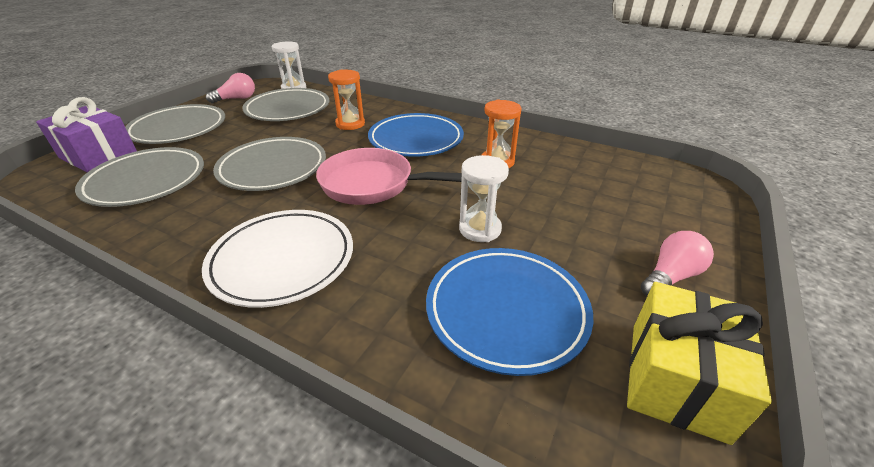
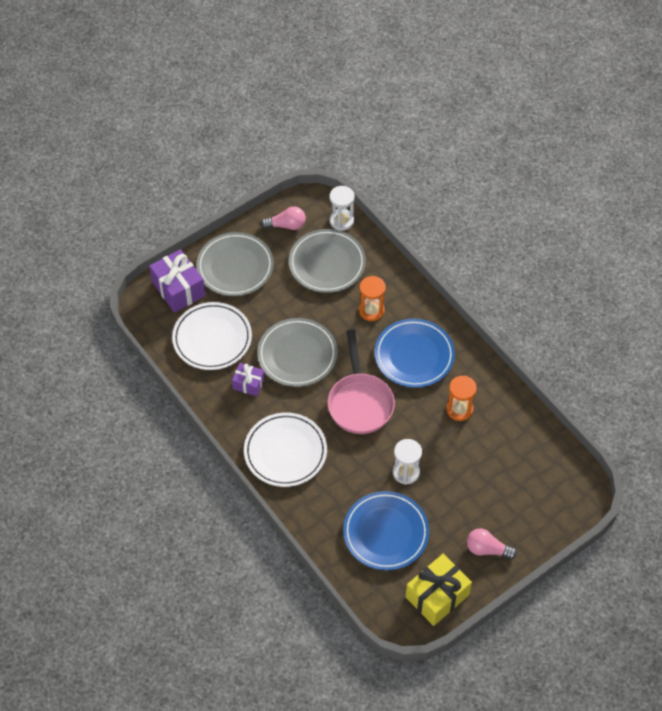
camera: 25 degrees right, 20 degrees up
(146, 181) = (212, 338): grey plate -> white plate
(206, 206) = (248, 384): none -> purple gift
(374, 185) = (360, 402): pink pan -> pink pan turned 135 degrees counterclockwise
(670, 276) = (487, 549): pink light bulb -> pink light bulb turned 150 degrees counterclockwise

